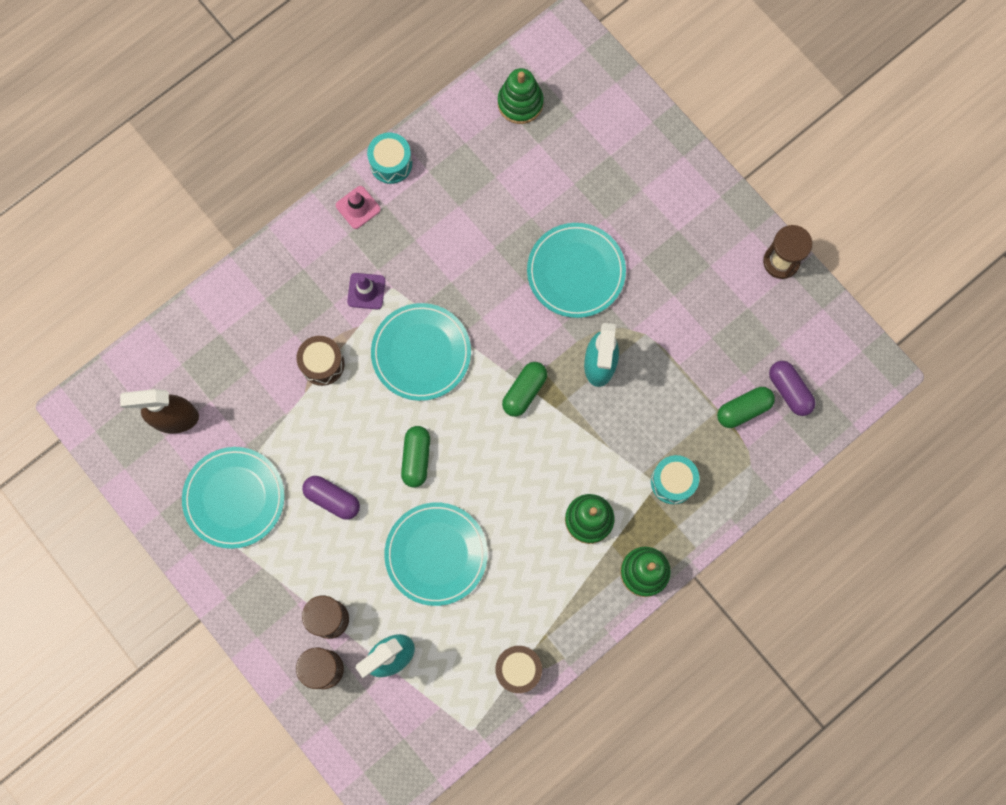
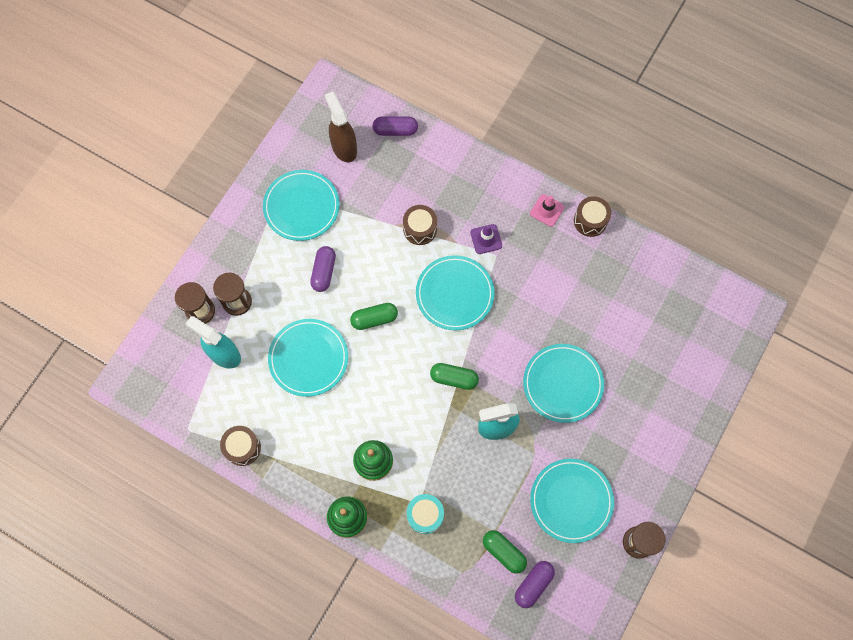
camera: 70 degrees right, 5 degrees down
(178, 347) = (395, 130): none -> purple capsule
(391, 163) = (590, 221): turquoise drum -> brown drum
(520, 103) = (679, 295): green stacking toy -> none
(712, 314) = (571, 501): none -> turquoise plate

